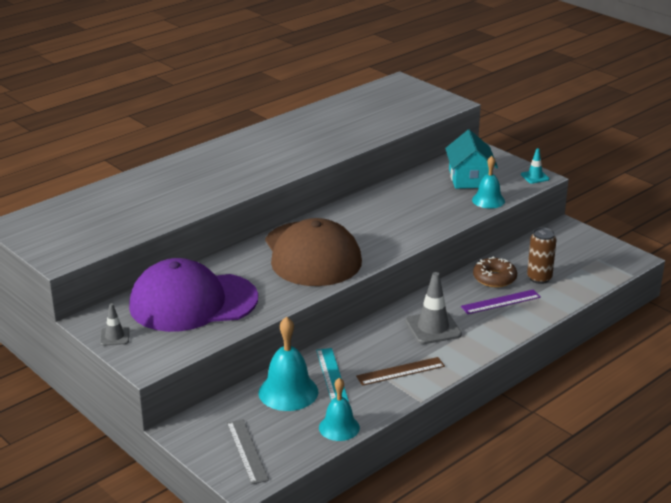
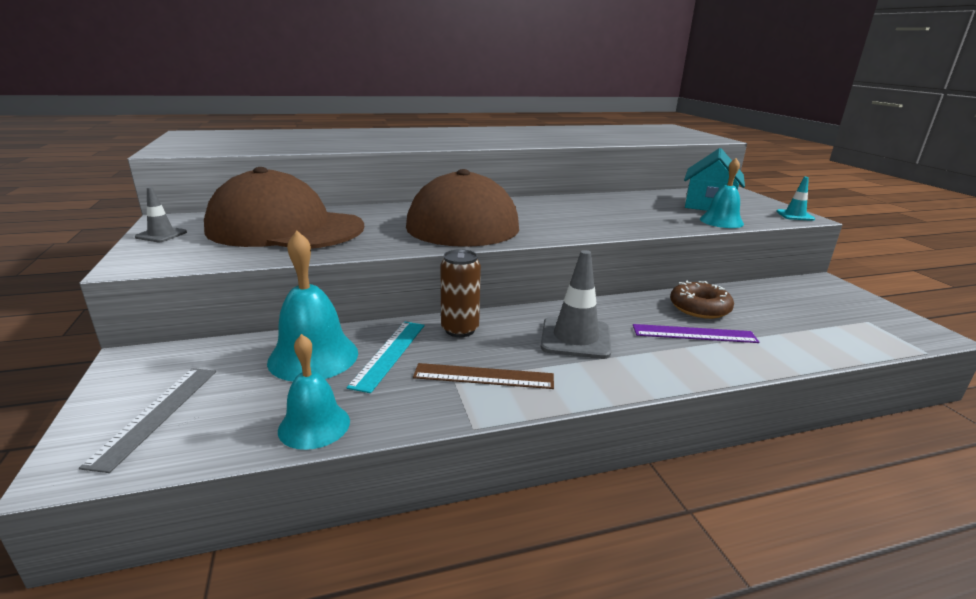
camera: 25 degrees right, 5 degrees down
(193, 302) = (285, 228): purple cap -> brown cap
(539, 278) = (766, 322): brown can -> brown can (460, 329)

